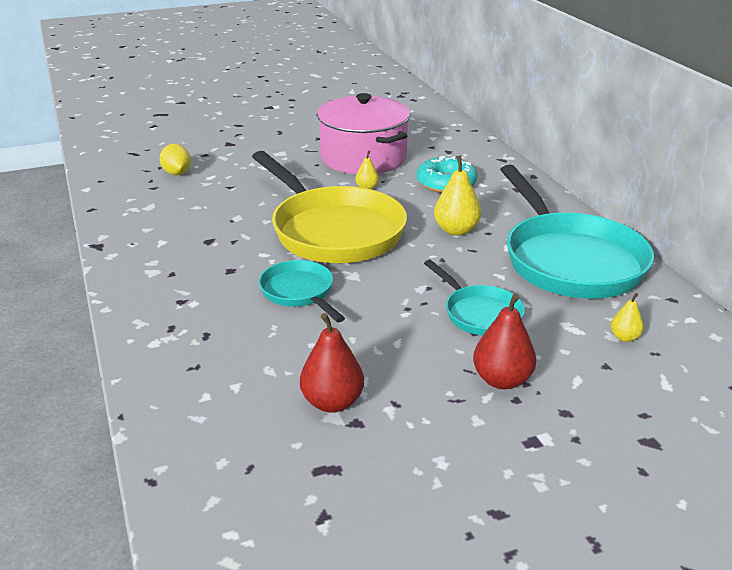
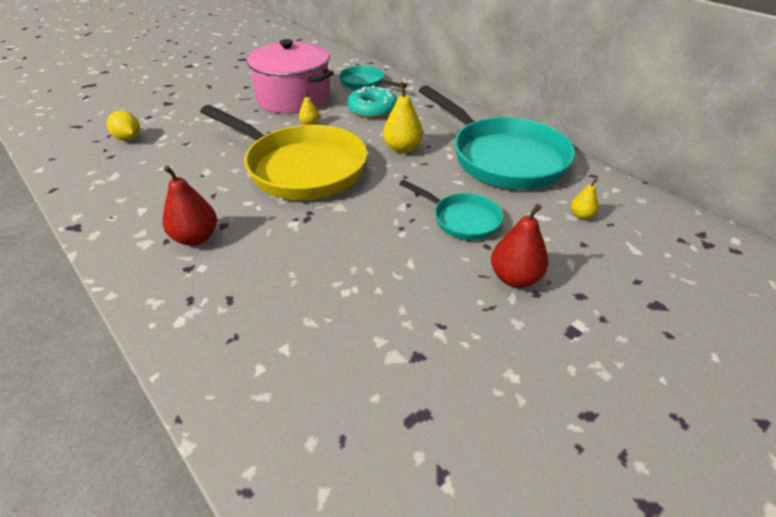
camera: 20 degrees left, 10 degrees up
(299, 293) = (299, 234): turquoise pan -> turquoise pan (364, 83)
(332, 402) = (385, 340): red pear -> red pear (195, 238)

